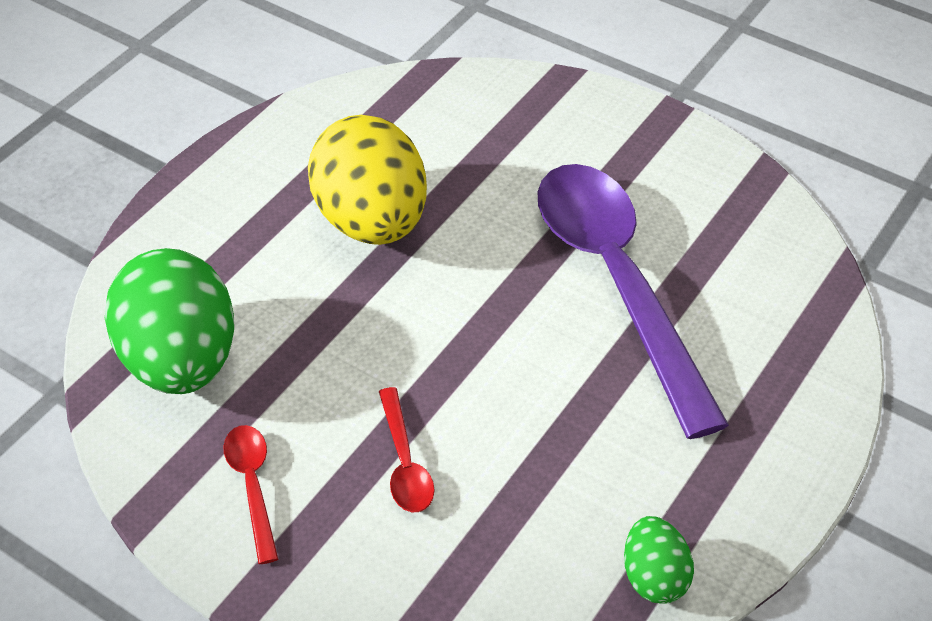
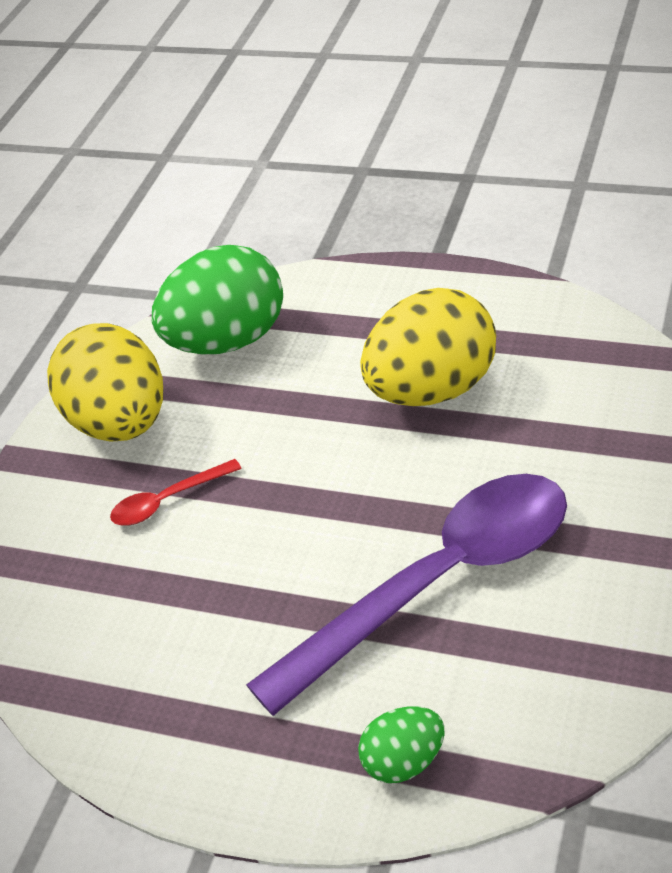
camera: 80 degrees right, 5 degrees down
(253, 486) = (120, 423): red spoon -> yellow egg
(654, 577) = (89, 703): green egg -> green egg (404, 762)

